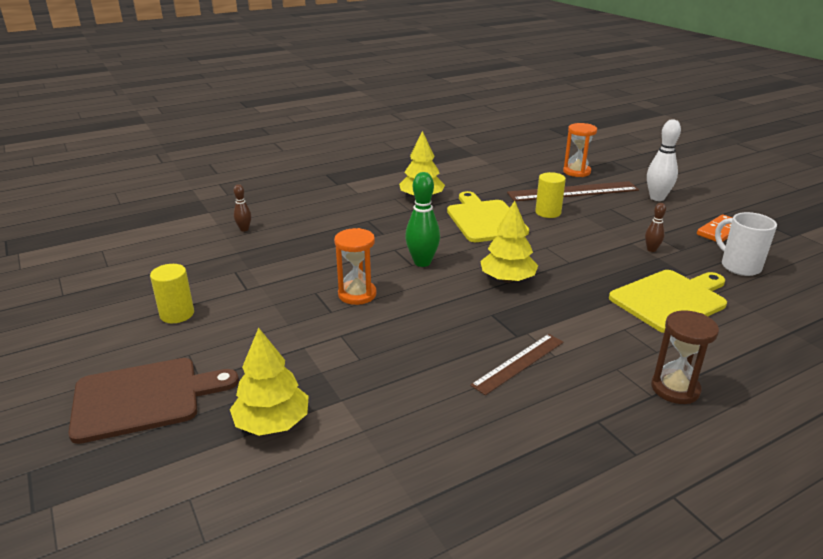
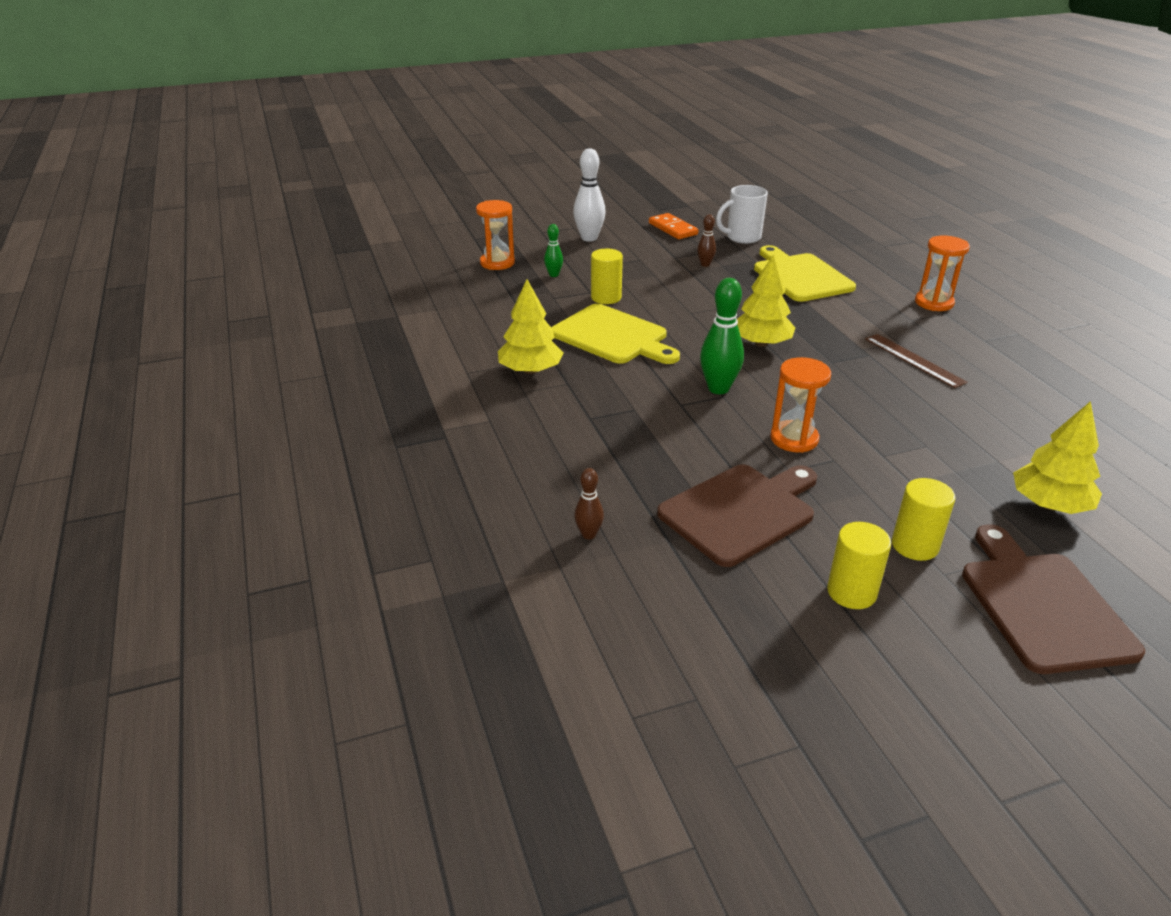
camera: 80 degrees left, 5 degrees up
(222, 343) = (915, 545): none -> yellow cylinder
(265, 274) = (740, 511): none -> brown cutting board
(484, 219) = (613, 336): yellow cutting board -> yellow cutting board turned 135 degrees counterclockwise
(573, 191) = (554, 275): brown ruler -> green bowling pin
(675, 388) = (934, 303): brown hourglass -> orange hourglass

